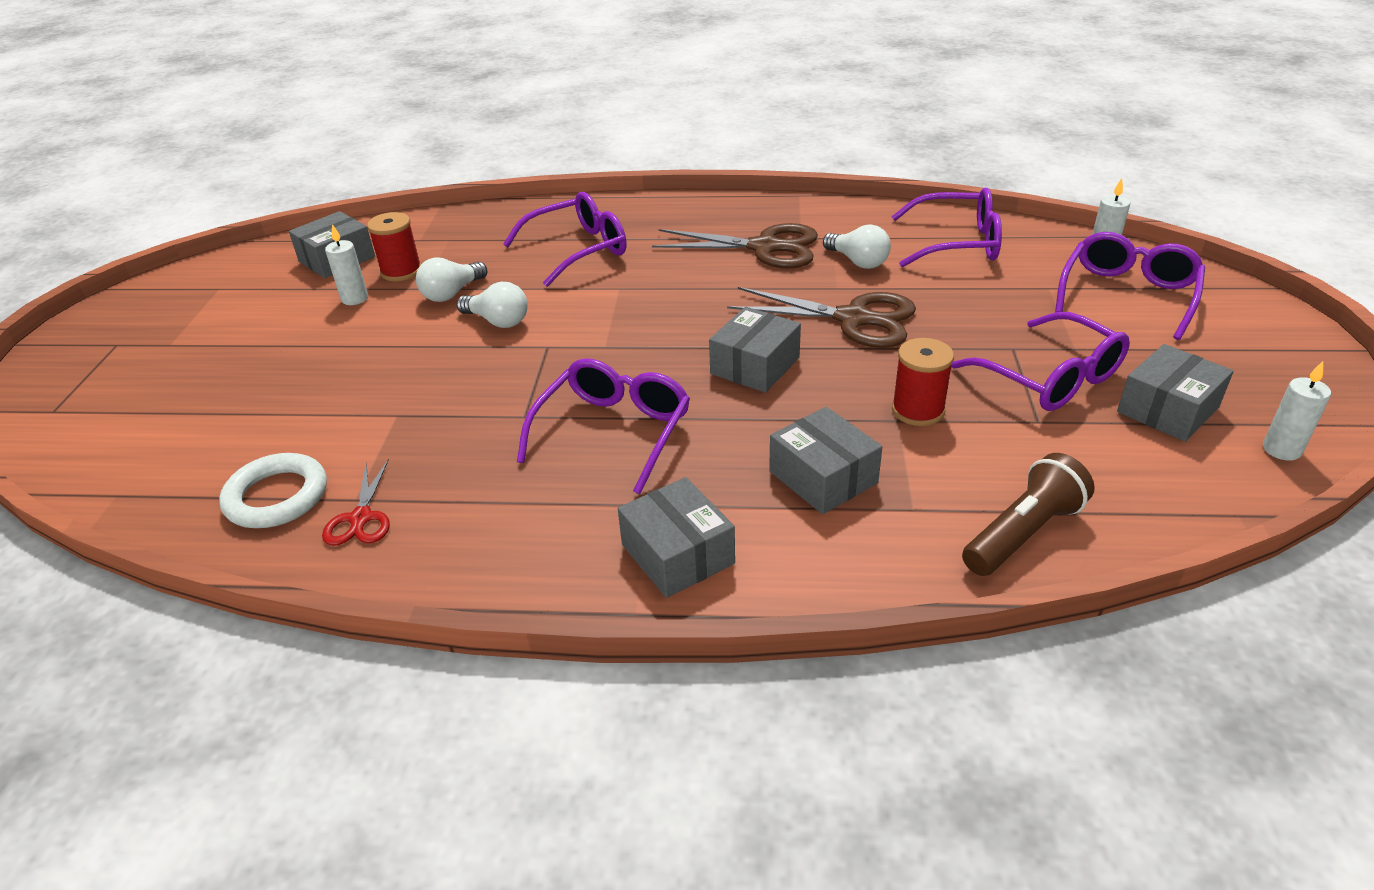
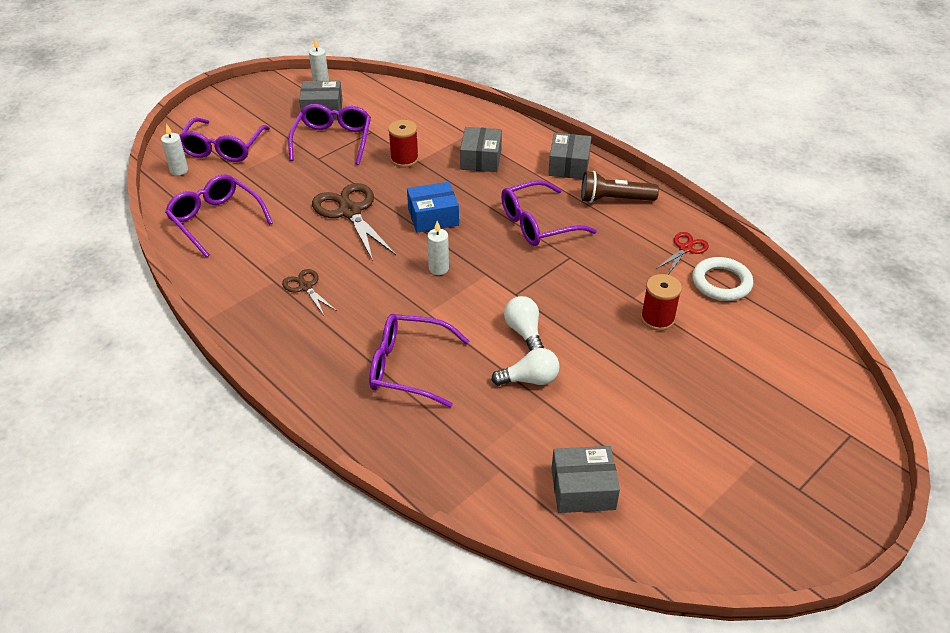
camera: 140 degrees left, 5 degrees up
(355, 299) = (598, 421): white candle -> white candle (438, 268)
(401, 271) = (545, 432): red spool -> red spool (657, 319)
(755, 366) = (433, 217): grey box -> blue box
(764, 247) = (305, 287): brown scissors -> brown scissors, size x0.54
(858, 261) = (282, 242): white light bulb -> none
(1022, 533) = (447, 110): brown flashlight -> brown flashlight (614, 200)
(1127, 295) = (223, 148): purple glasses -> purple glasses turned 60 degrees counterclockwise

